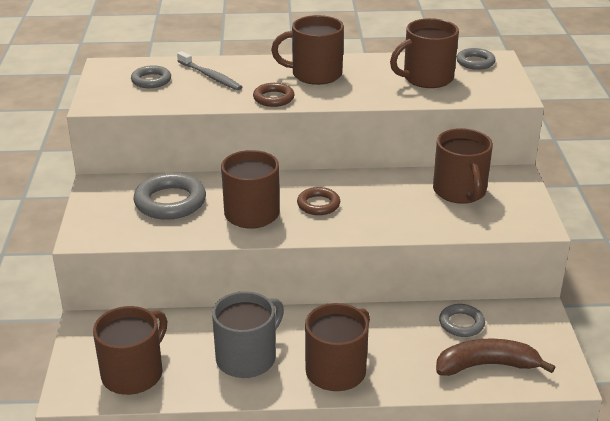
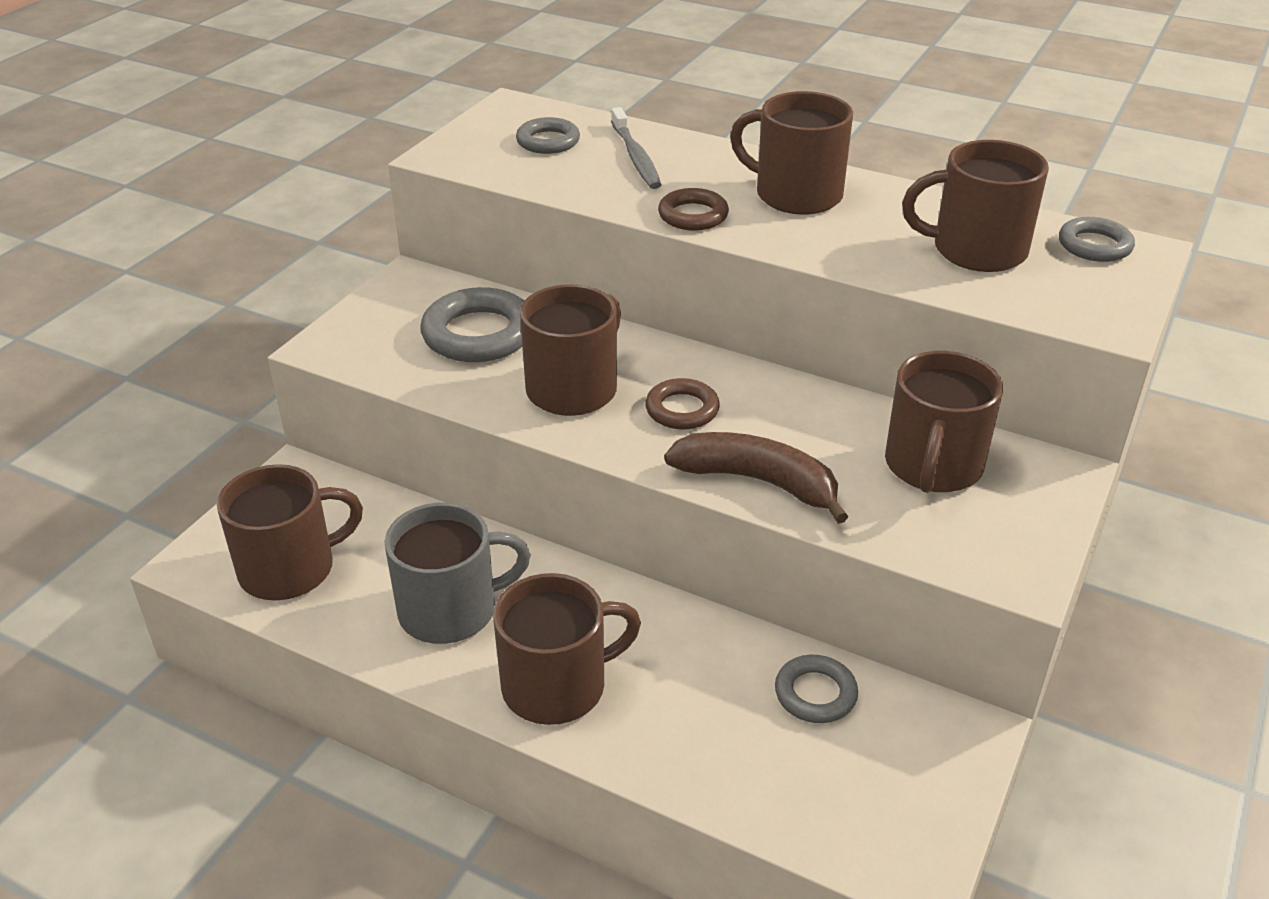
camera: 30 degrees right, 5 degrees up
(486, 365) = (796, 784): brown banana -> brown banana (758, 482)

